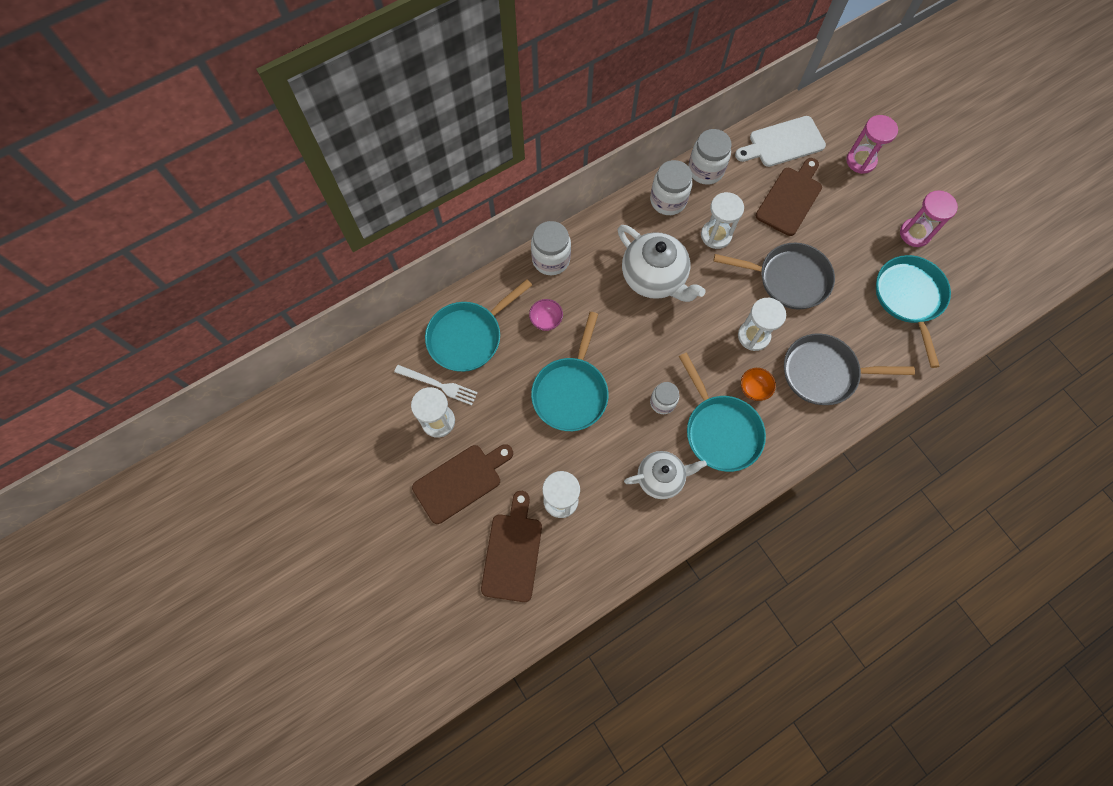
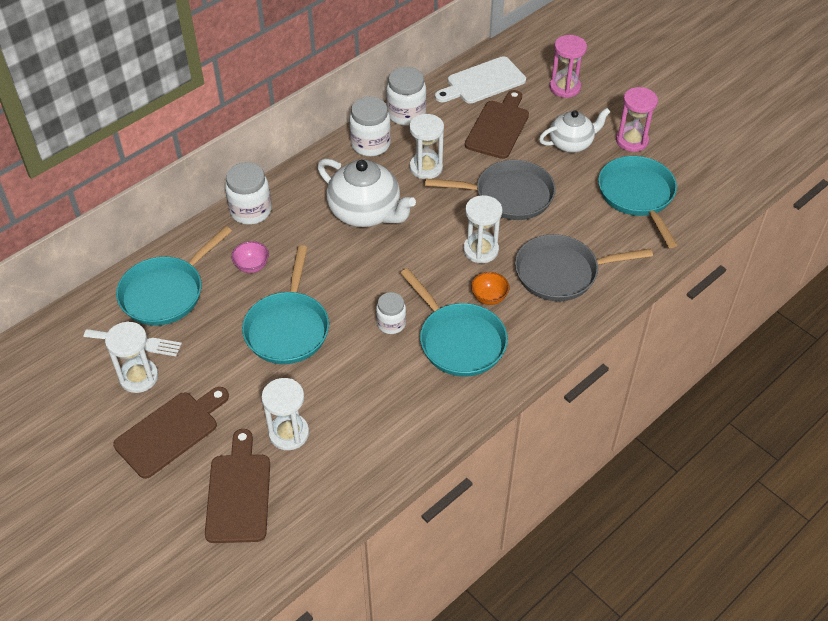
camera: 10 degrees left, 20 degrees down
(661, 478) = (400, 394): white teapot -> white teapot (571, 143)

